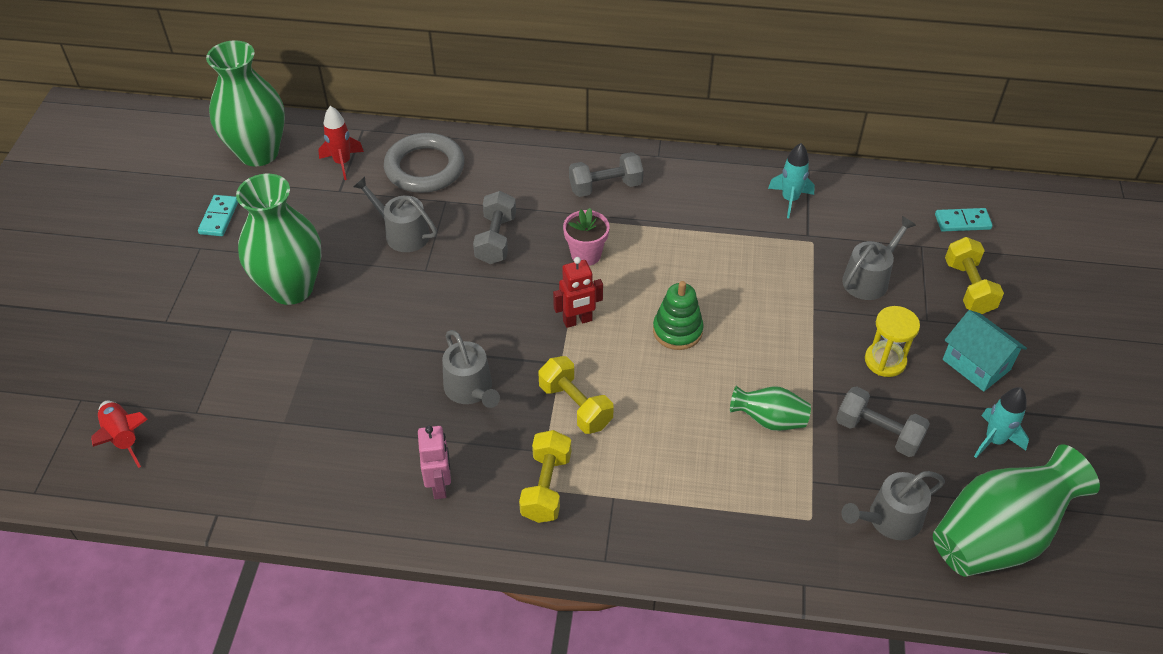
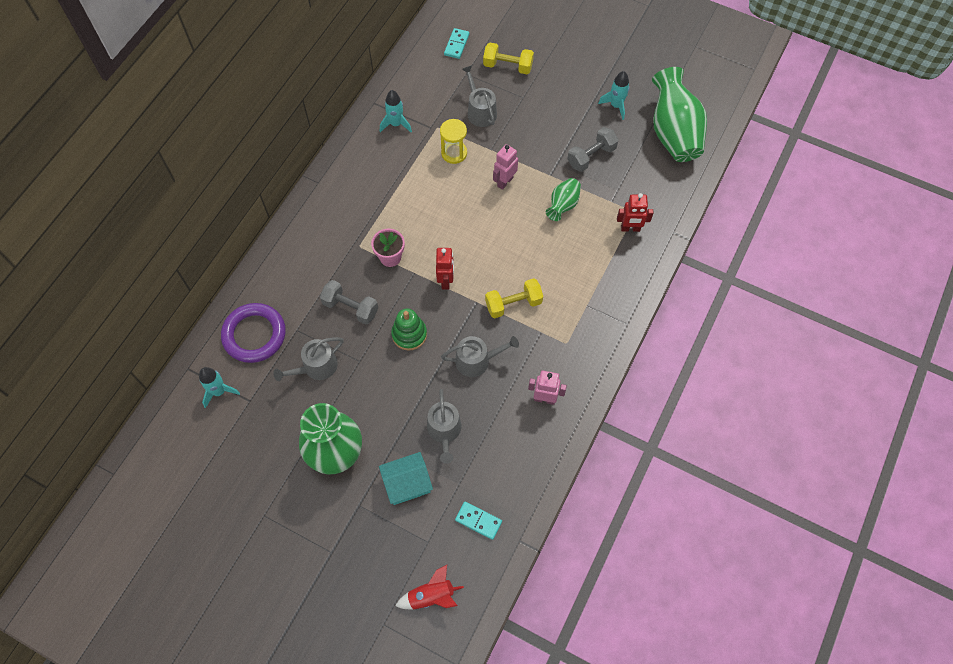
camera: 70 degrees left, 15 degrees up
(219, 217) = (236, 495): turquoise domino -> turquoise domino (478, 521)
(258, 153) = (175, 452): green vase -> none
(342, 163) = (219, 391): red rocket -> turquoise rocket
(425, 168) = (254, 335): grey ring -> purple ring
(546, 487) = (567, 339): yellow dumbbell -> none
(605, 187) = (332, 224): grey dumbbell -> none
(677, 331) = (477, 227): green stacking toy -> green stacking toy (409, 334)
(769, 339) = (505, 182): none -> pink robot
(777, 520) = (630, 228): none -> red robot
(885, 361) = (544, 131): yellow hourglass -> yellow hourglass (454, 153)
(889, 519) = (647, 176): grey watering can -> grey watering can (444, 431)
(976, 364) = (563, 89): turquoise house -> turquoise house (407, 484)

